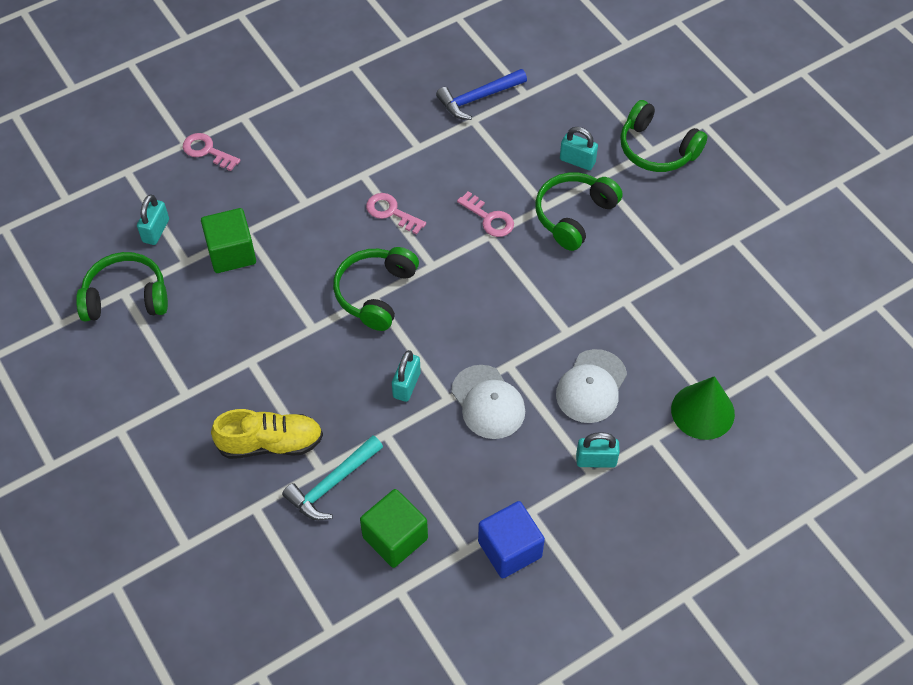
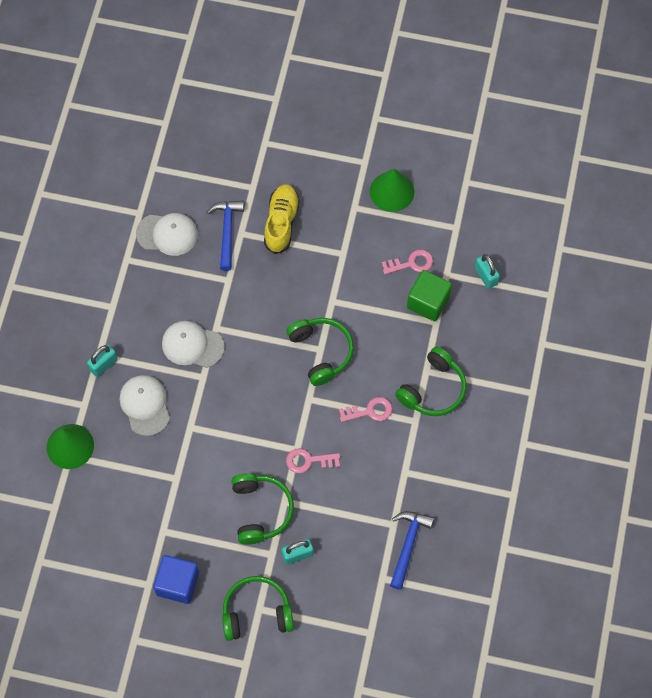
camera: 135 degrees right, 10 degrees up
(126, 297) = (451, 226): green headphones -> green headphones (433, 389)
(133, 377) = (392, 191): none -> green cone
(207, 151) = (523, 350): pink key -> pink key (411, 263)
(270, 443) = (281, 223): yellow shoe -> yellow shoe turned 150 degrees clockwise
(332, 484) = (227, 231): turquoise hammer -> blue hammer
(395, 538) = (167, 234): green cube -> white cap
(406, 385) = (246, 315): turquoise padlock -> none
(509, 549) = (104, 279): blue cube -> blue cube (177, 583)

